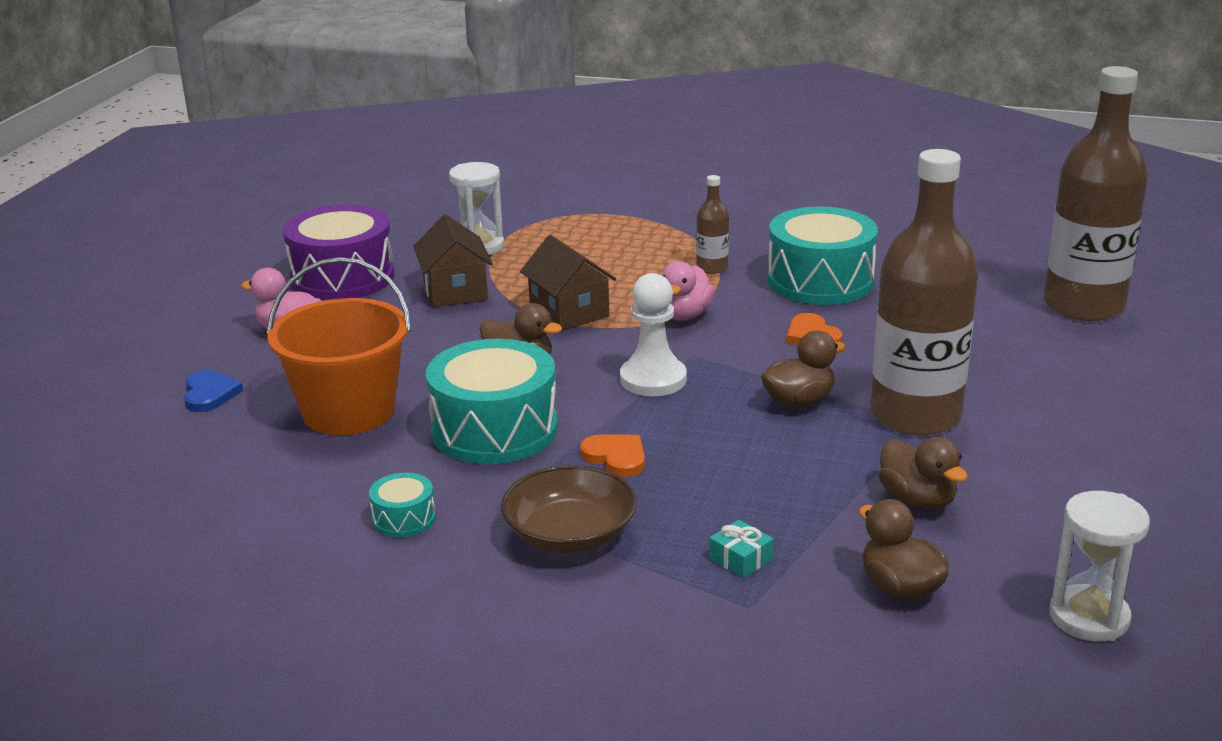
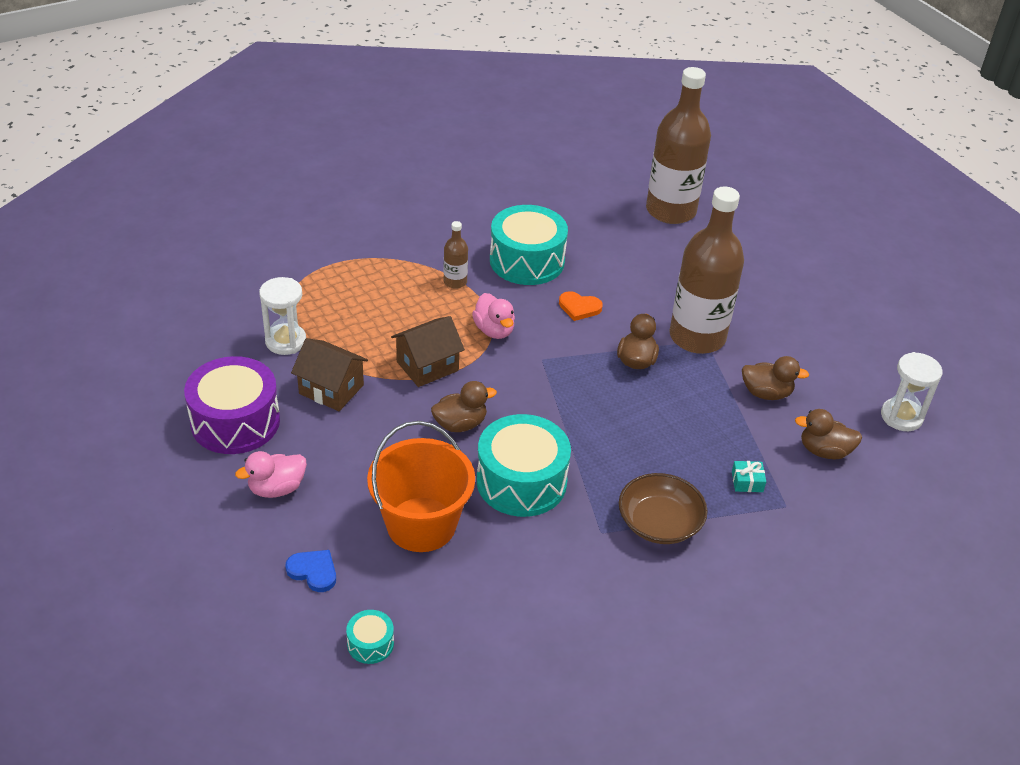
camera: 50 degrees left, 15 degrees up
(404, 519) = (569, 573): turquoise drum -> turquoise drum (370, 644)
(569, 312) = (427, 366): brown house -> brown house turned 45 degrees counterclockwise
(616, 457) = (608, 458): orange heart -> none
(653, 379) = (547, 390): white pawn -> none

